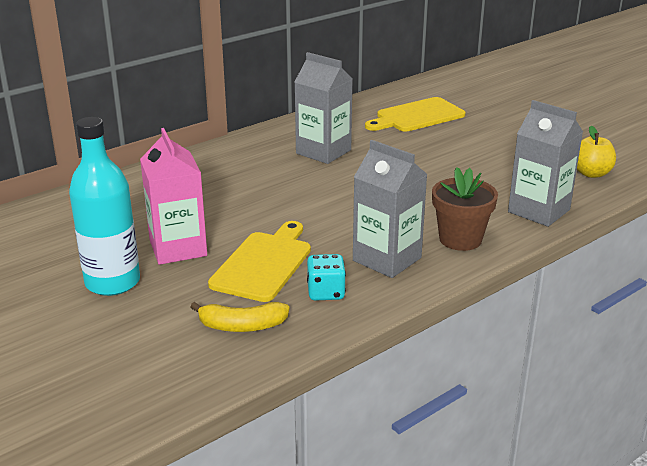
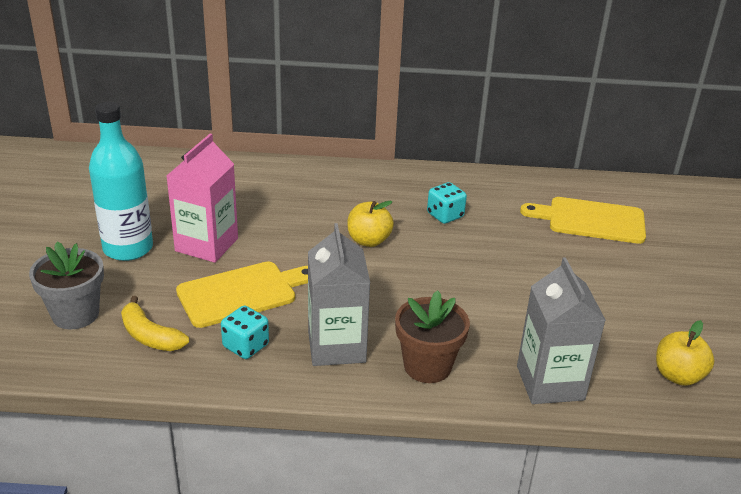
camera: 40 degrees right, 5 degrees up
(151, 347) = (75, 314): none -> grey flower pot
(298, 189) = (369, 240): none -> yellow apple
(323, 152) = (445, 215): grey carton -> turquoise dice

